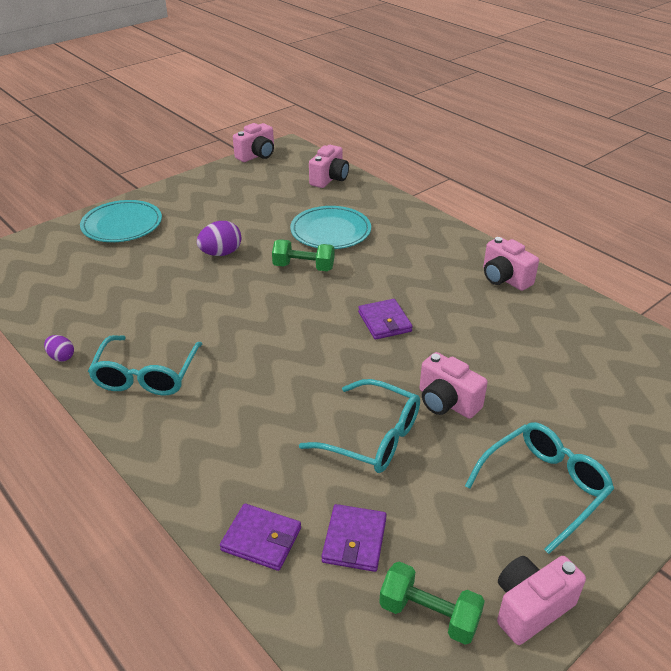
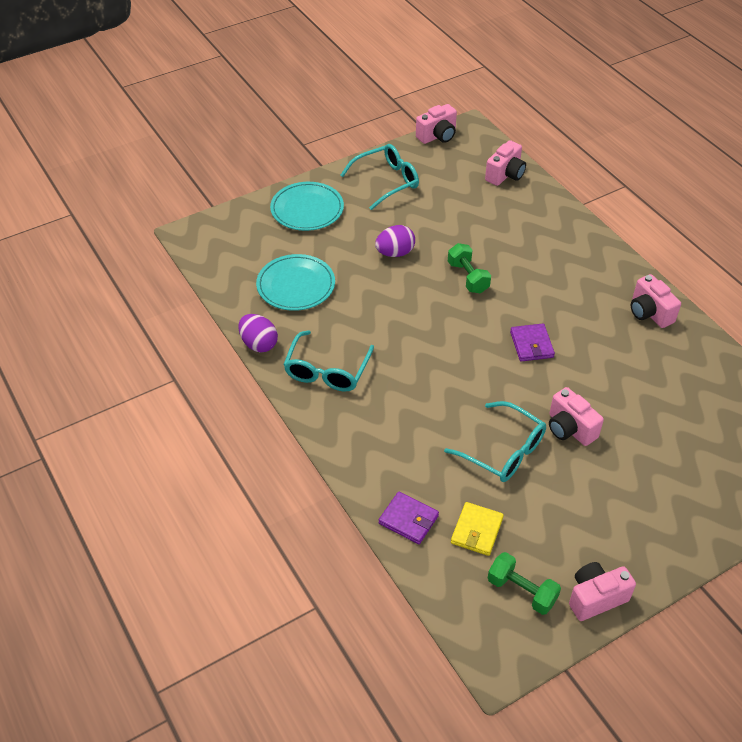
camera: 10 degrees right, 10 degrees up
(61, 357) = (259, 344): purple egg -> purple egg, size x1.67
(303, 267) = (468, 277): green dumbbell -> green dumbbell turned 45 degrees clockwise
(330, 231) = (498, 239): turquoise plate -> turquoise plate (296, 285)
(354, 540) = (476, 530): purple wallet -> yellow wallet
(544, 487) = (630, 511): turquoise glasses -> turquoise glasses (386, 181)

